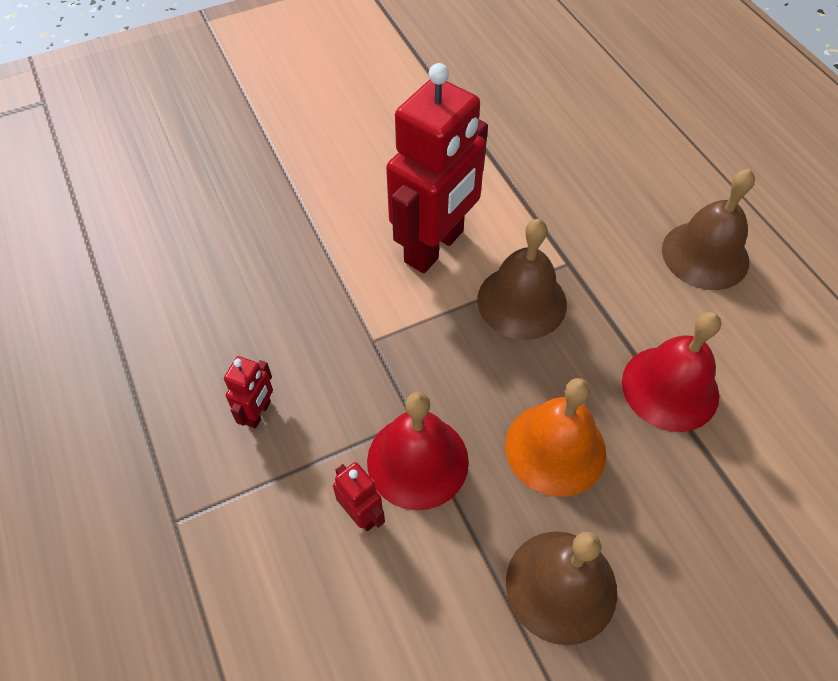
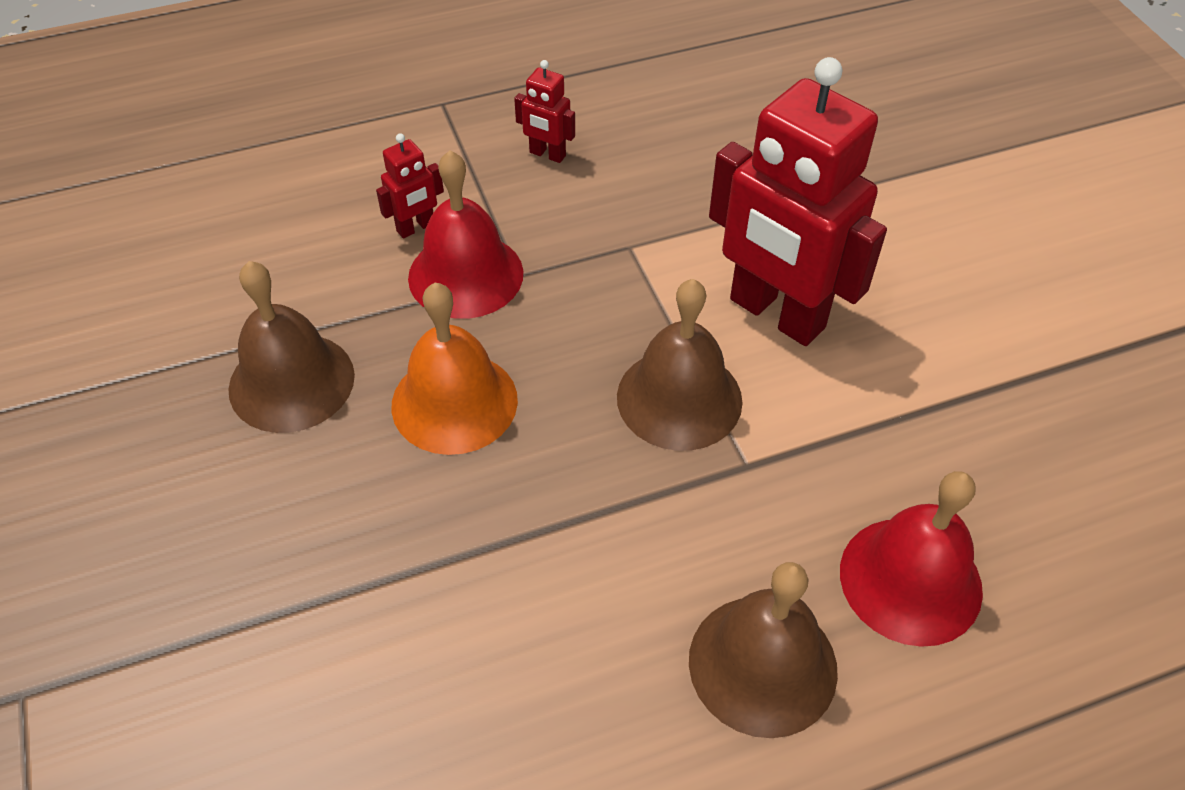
camera: 95 degrees right, 5 degrees down
(670, 388) = (518, 549): red bell -> red bell (910, 580)

